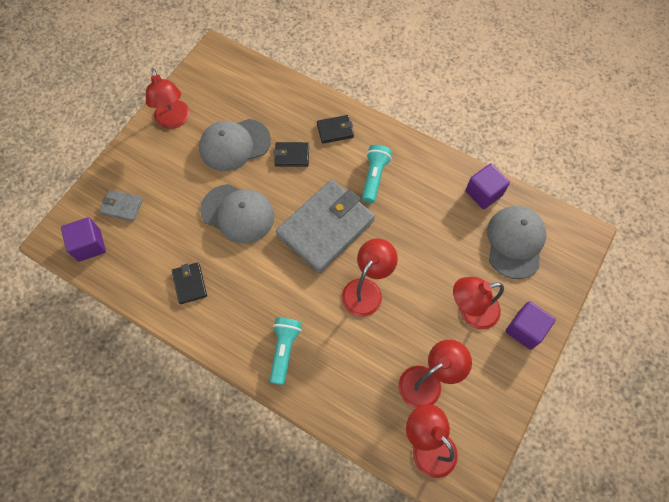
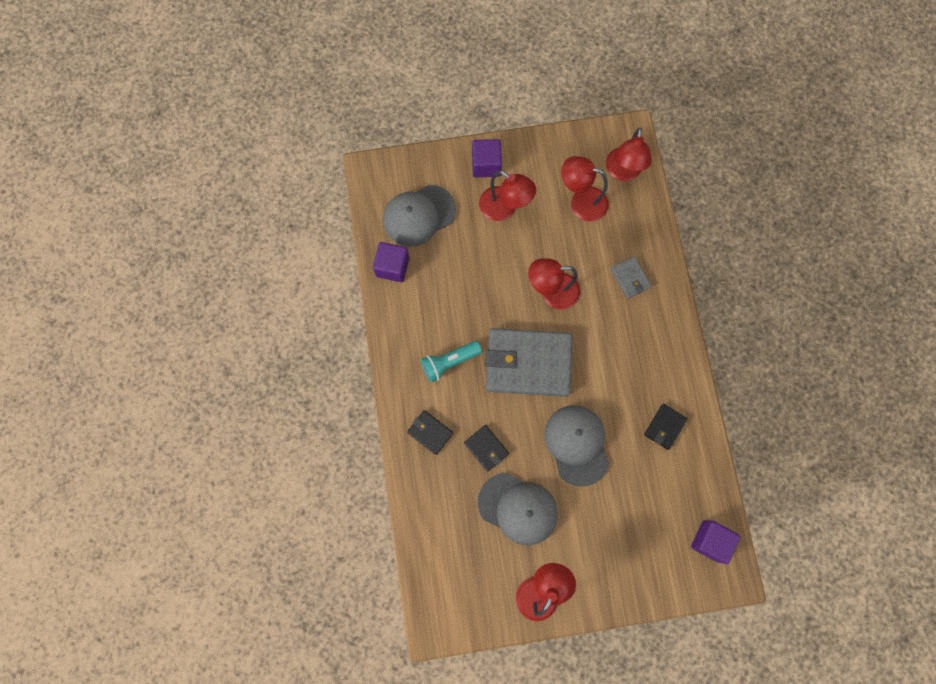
camera: 130 degrees left, 10 degrees up
(122, 207) = (656, 549): grey wallet -> grey wallet (630, 278)
(284, 350) = (647, 312): turquoise flashlight -> none

